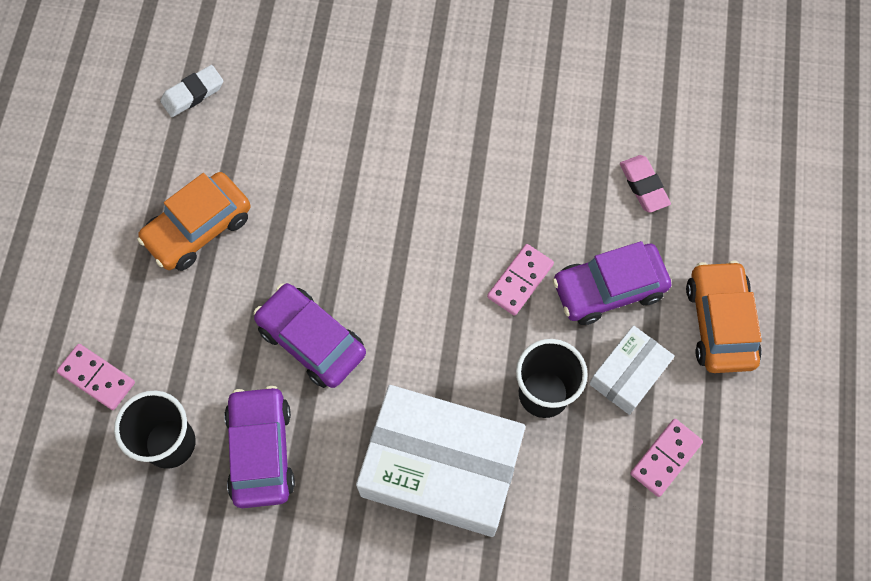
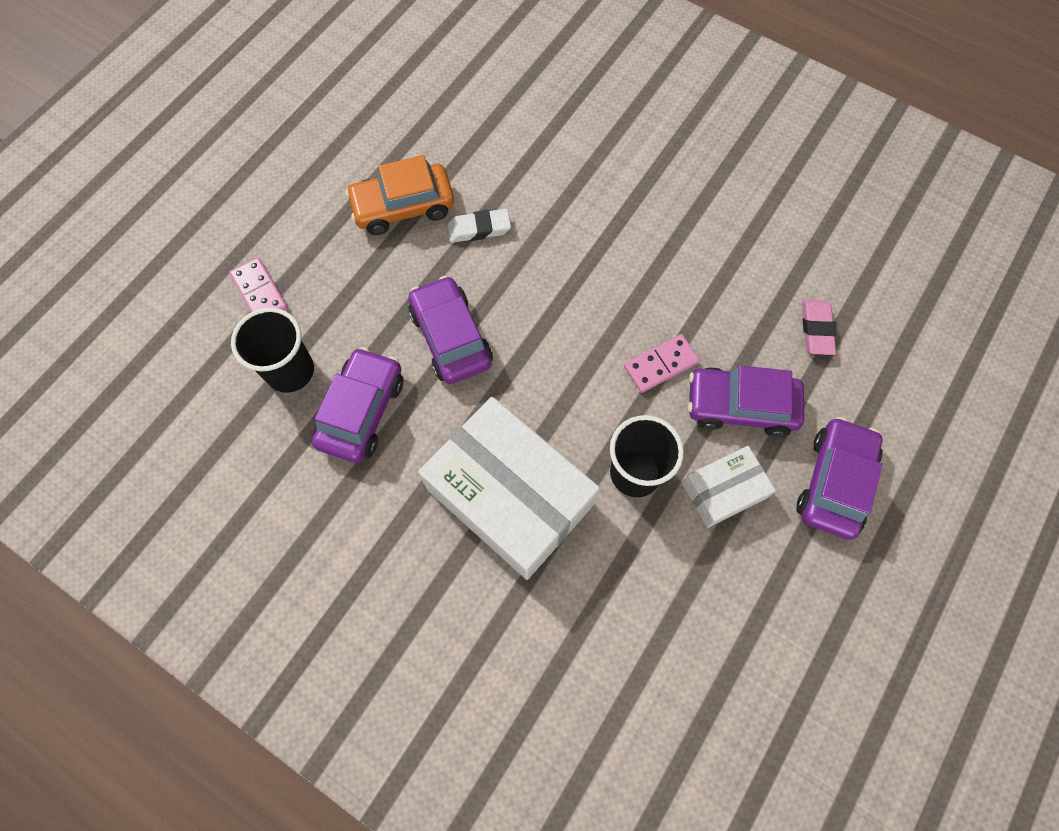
camera: 25 degrees right, 0 degrees up
(193, 94) = (453, 99): white eraser -> white eraser (479, 229)
(665, 458) = (723, 583): pink domino -> none
(719, 323) = (834, 483): orange car -> purple car

